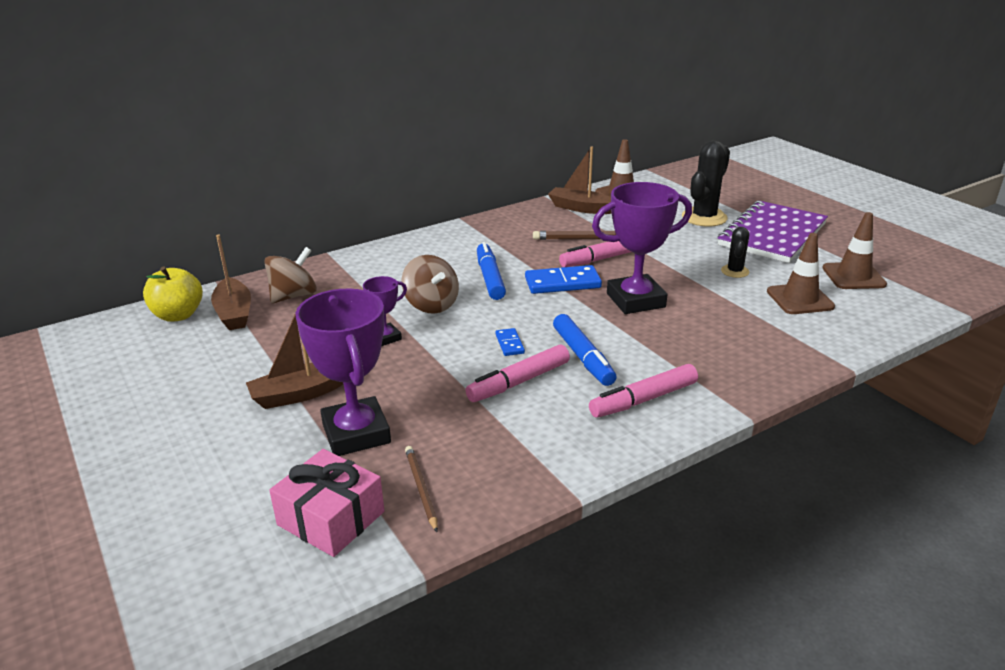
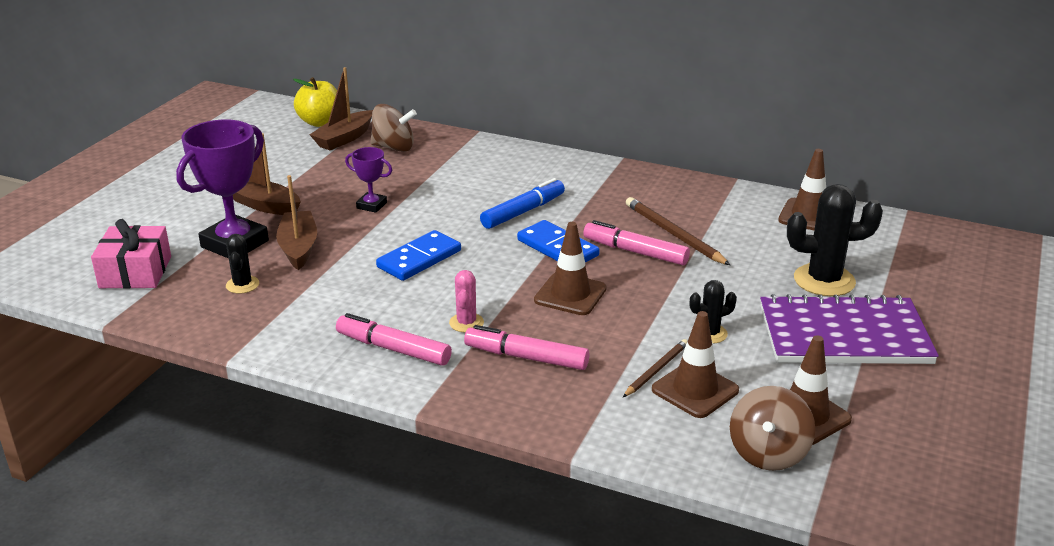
camera: 55 degrees right, 0 degrees up
(421, 489) = (190, 292): brown pencil -> brown pencil (656, 370)
(431, 305) = (444, 204): brown spinning top -> brown spinning top (768, 453)
(445, 451) = (242, 285): none -> black cactus
(509, 344) = (419, 259): blue domino -> blue domino, size x1.91
(518, 382) = (364, 283): pink marker -> pink marker (526, 357)
(581, 208) = (737, 206): brown boat -> brown boat (298, 248)
(583, 357) = (433, 299): blue marker -> none
(634, 354) = (466, 323): none -> pink cactus
(635, 300) = (570, 294): purple trophy -> brown traffic cone

